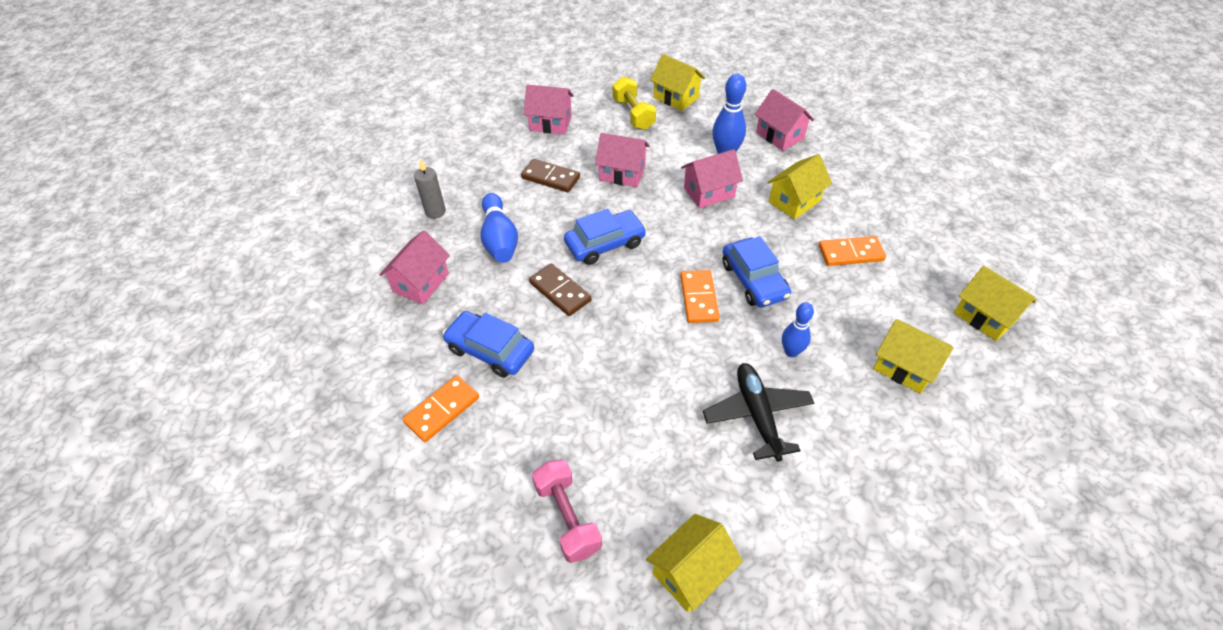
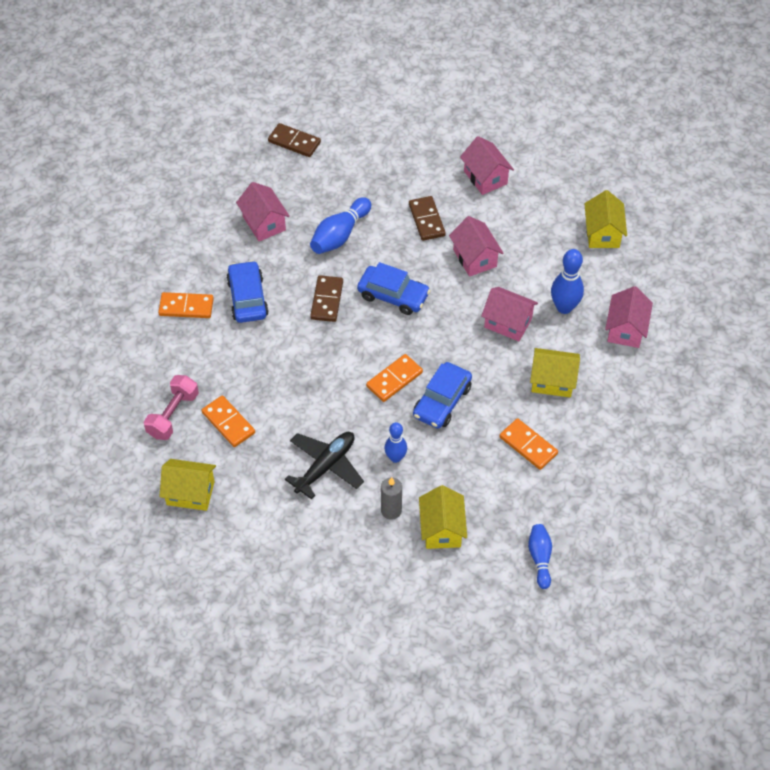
camera: 50 degrees right, 5 degrees up
(363, 208) = (294, 142): none -> brown domino
(421, 283) = (264, 223): pink house -> pink house turned 75 degrees clockwise
(435, 212) = (329, 182): grey candle -> grey candle (391, 510)
(627, 468) = (228, 422): none -> orange domino
(633, 114) = (551, 220): yellow dumbbell -> none
(984, 317) = (540, 558): yellow house -> blue bowling pin

